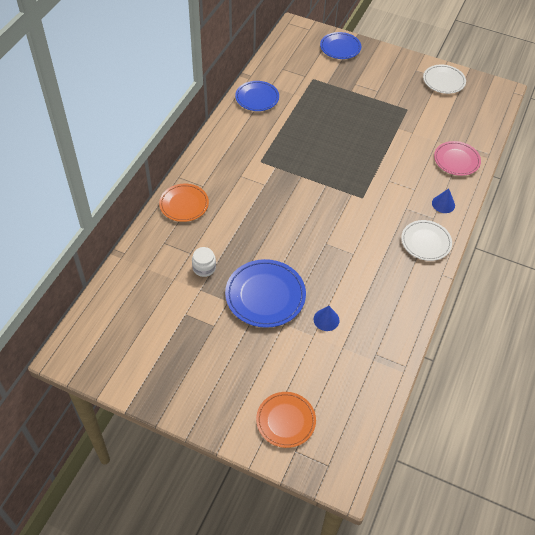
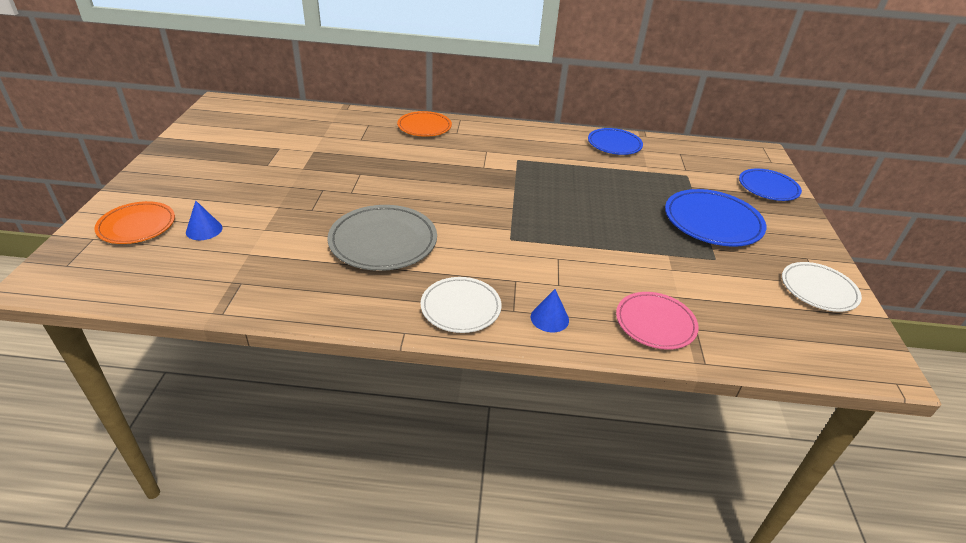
camera: 70 degrees right, 15 degrees down
(204, 268) = (343, 149): white jar -> none
(265, 295) = (317, 189): blue plate -> blue plate (712, 222)
(326, 319) = (291, 235): blue cone -> blue cone (204, 230)
(348, 267) = (383, 242): none -> grey plate

